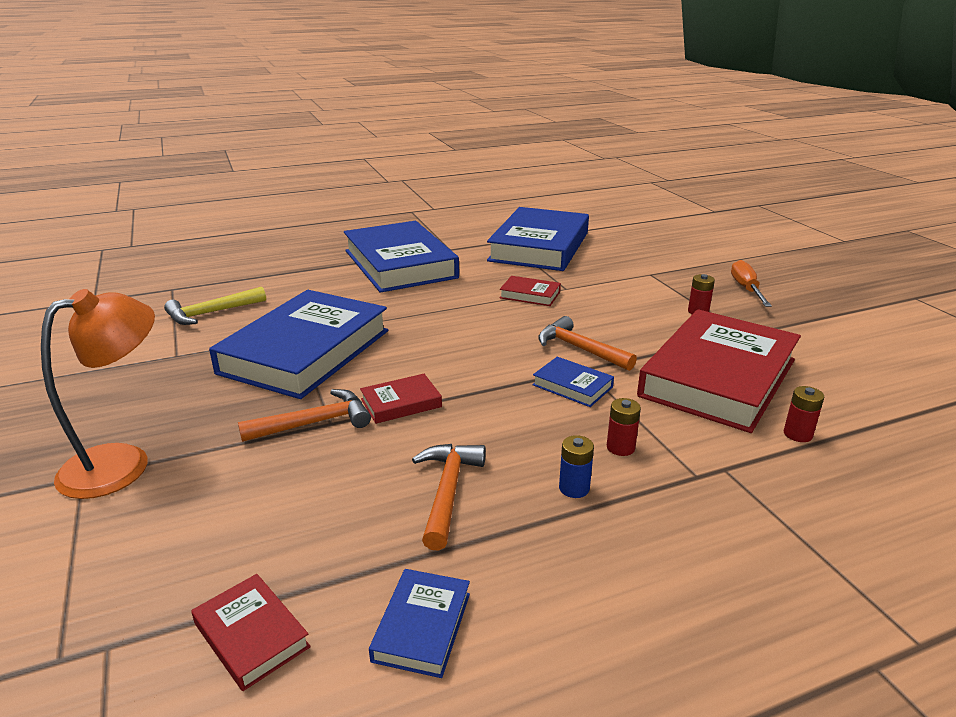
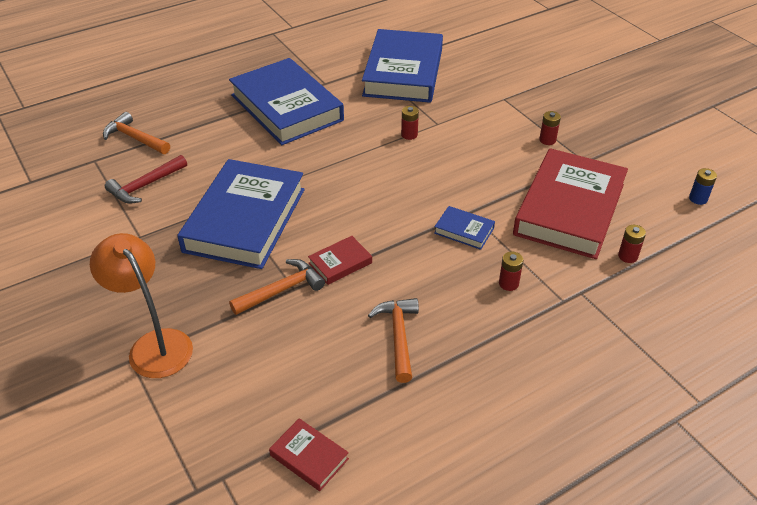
camera: 10 degrees left, 15 degrees up
(122, 463) = (154, 344): orange lamp -> orange lamp turned 75 degrees counterclockwise
(212, 313) = (145, 185): yellow hammer -> red hammer
(422, 626) = (412, 435): blue book -> none
(530, 295) = (409, 135): red book -> red battery
(574, 488) = (483, 322): blue battery -> blue battery (698, 199)
(580, 349) = (462, 192): orange hammer -> orange hammer (135, 138)
(746, 289) = (583, 109): orange screwdriver -> none

